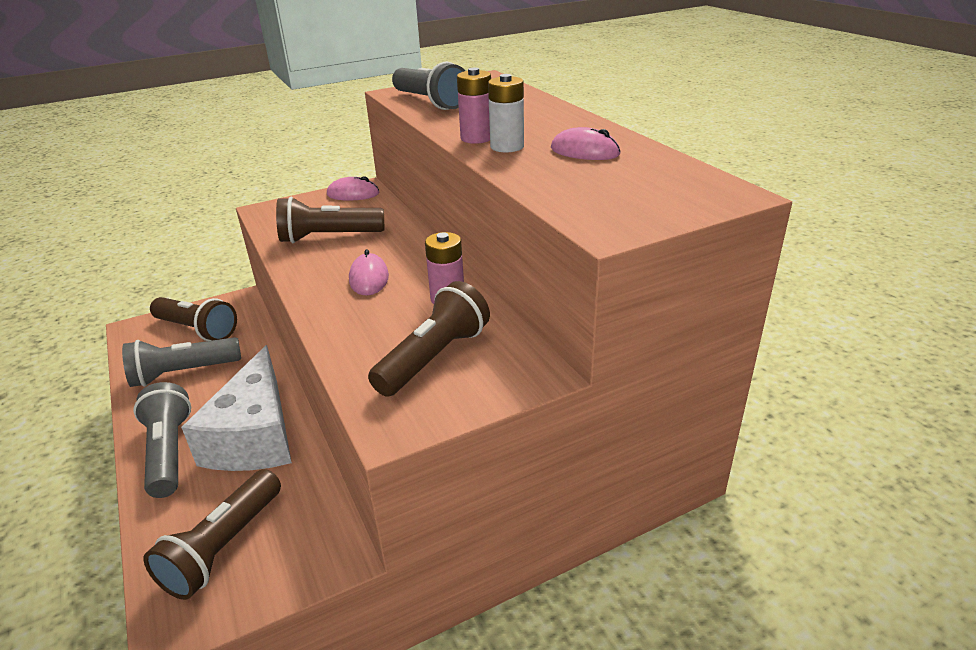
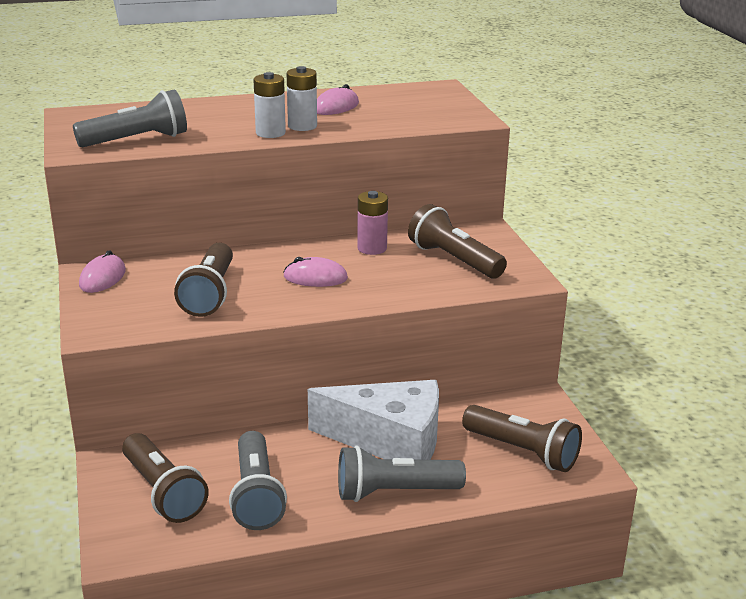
camera: 80 degrees left, 5 degrees down
(197, 330) = (163, 492): brown flashlight -> brown flashlight turned 105 degrees clockwise
(476, 138) = (270, 133): pink battery -> white battery

